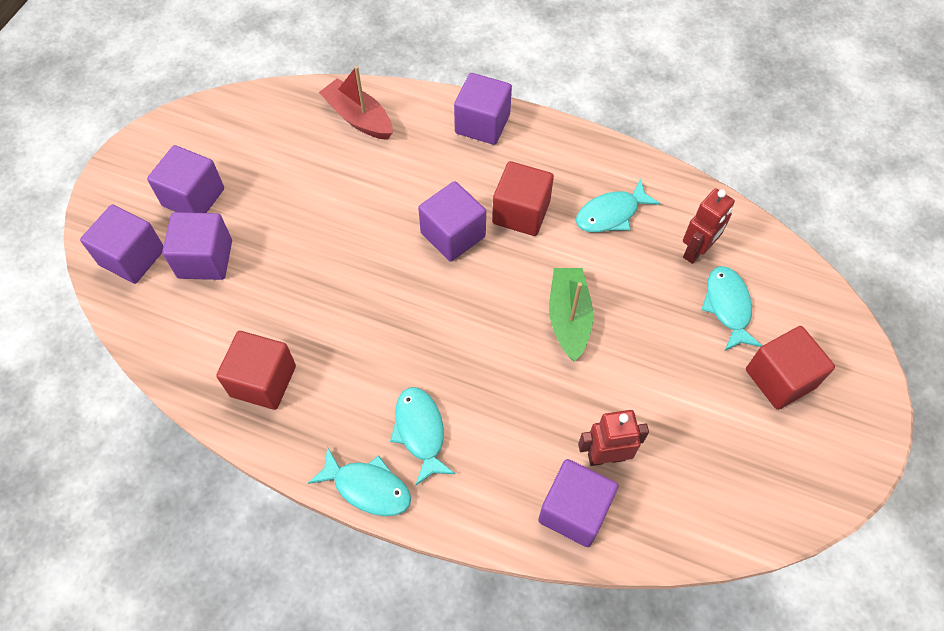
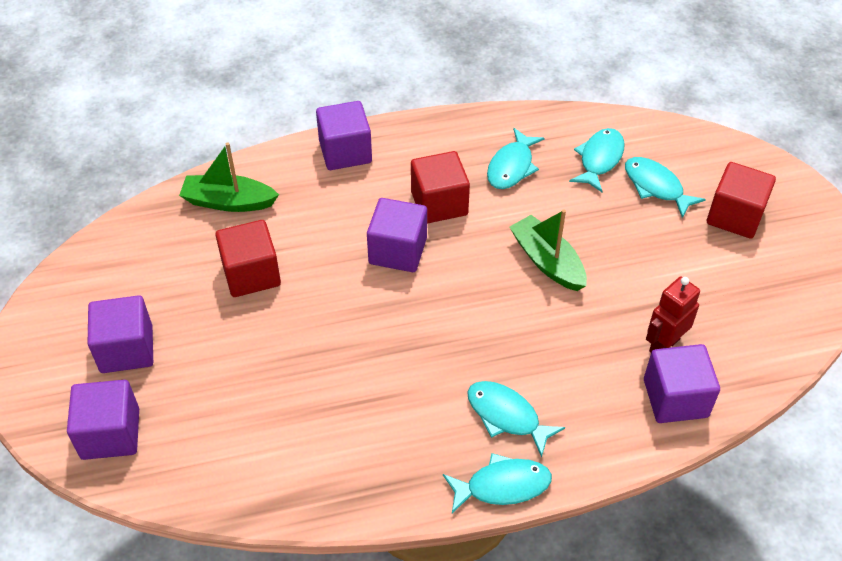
camera: 35 degrees left, 10 degrees down
(205, 259) = (187, 394): purple cube -> none
(263, 381) = (335, 460): red cube -> red cube (251, 274)
(358, 118) = (229, 202): red boat -> green boat
(696, 251) = (599, 159): red robot -> turquoise fish

